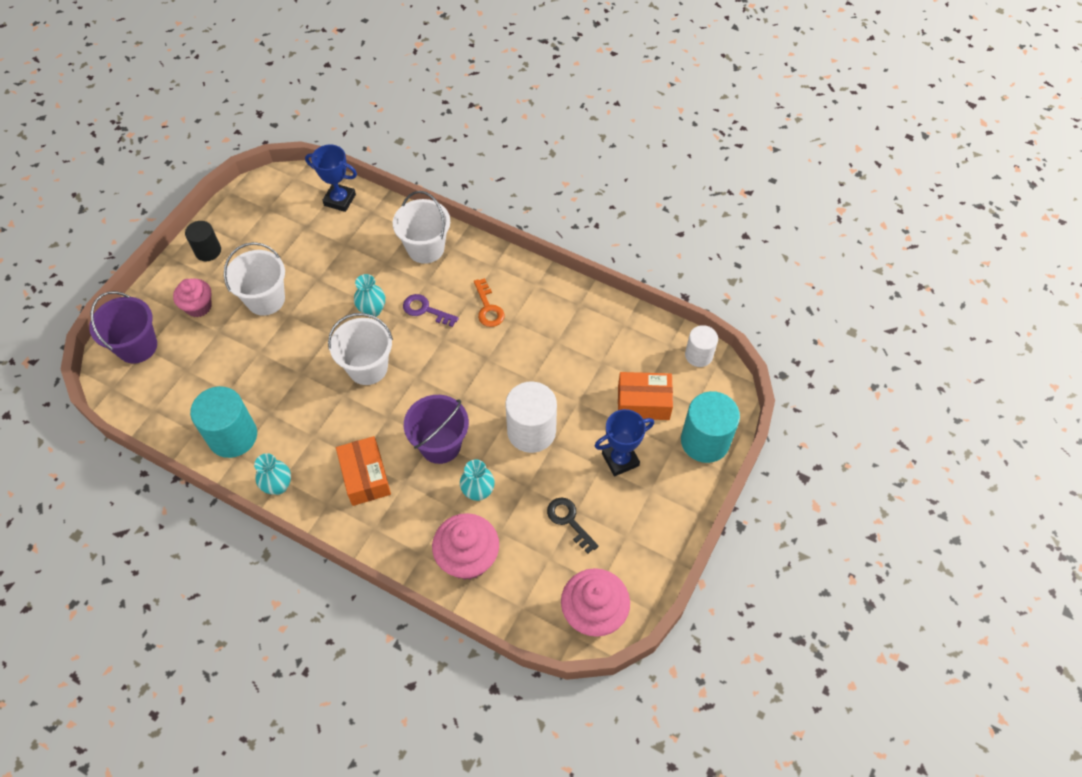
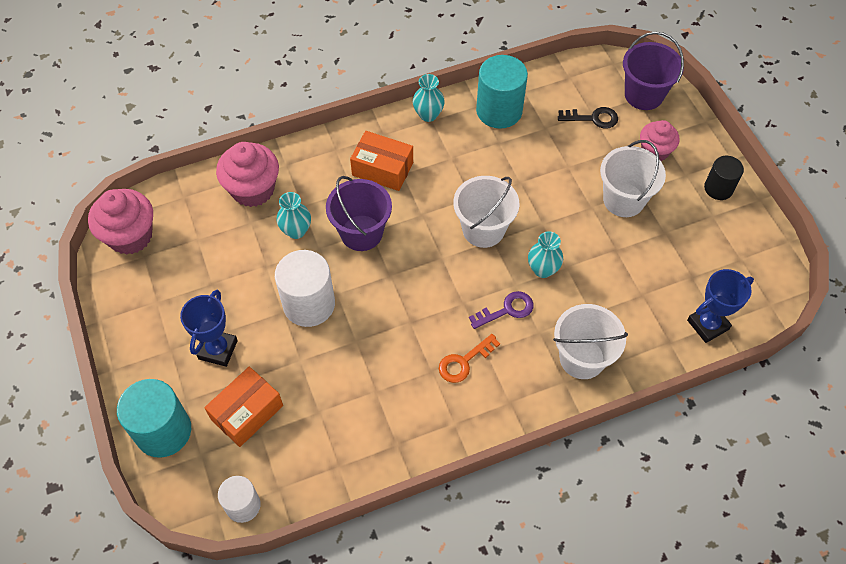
camera: 130 degrees right, 0 degrees up
(488, 308) = (464, 362): orange key -> orange key turned 60 degrees counterclockwise
(569, 521) = (210, 273): black key -> black key (593, 118)

